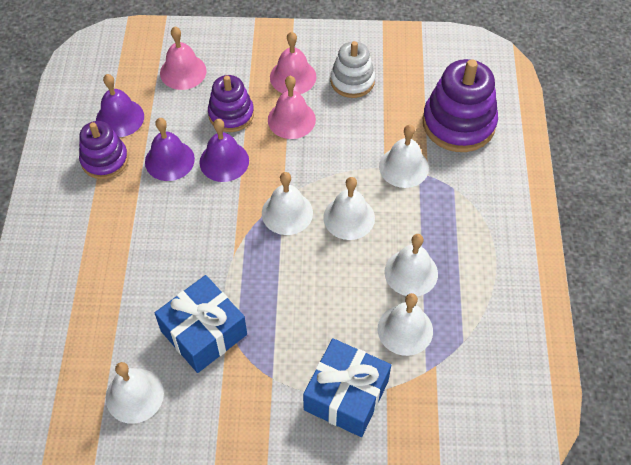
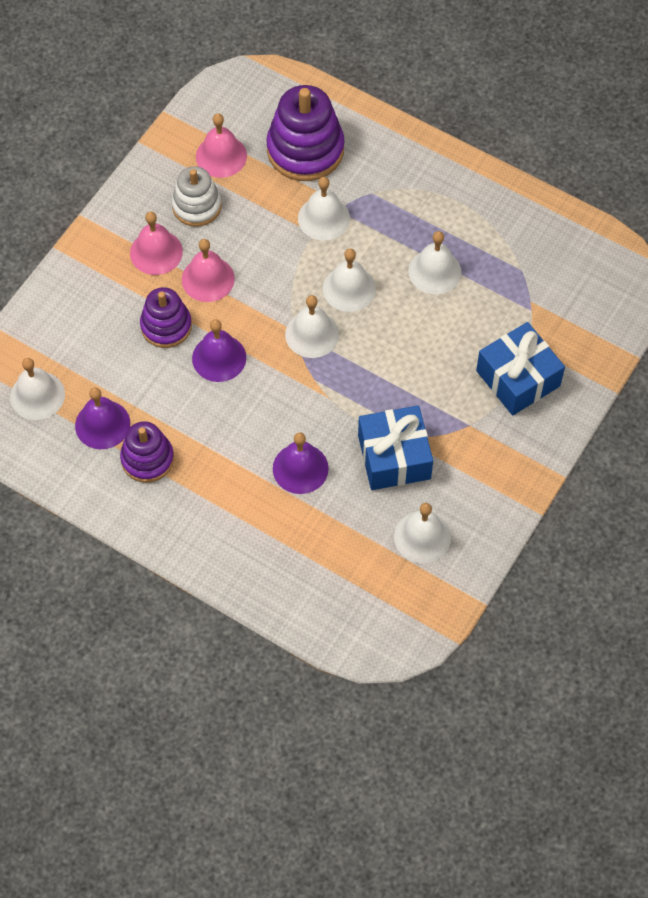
camera: 60 degrees left, 5 degrees up
(169, 160) = (186, 403): purple bell -> purple bell (300, 468)
(183, 71) = (81, 343): pink bell -> pink bell (221, 156)
(405, 329) = (485, 305): white bell -> white bell (37, 395)

